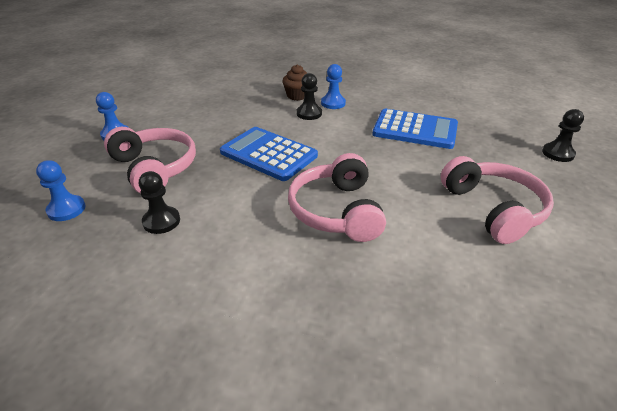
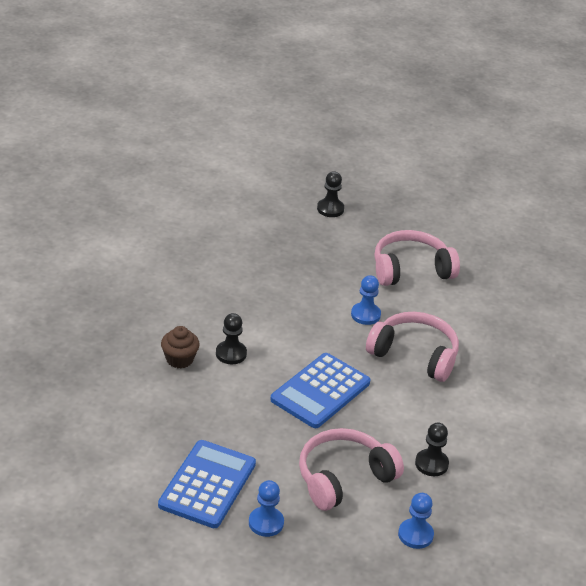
camera: 90 degrees left, 0 degrees up
(333, 103) = (206, 331): blue pawn -> blue pawn (365, 315)
(336, 211) = (415, 355): pink headphones -> pink headphones turned 150 degrees counterclockwise
(415, 130) = (278, 282): blue calculator -> blue calculator (207, 484)

